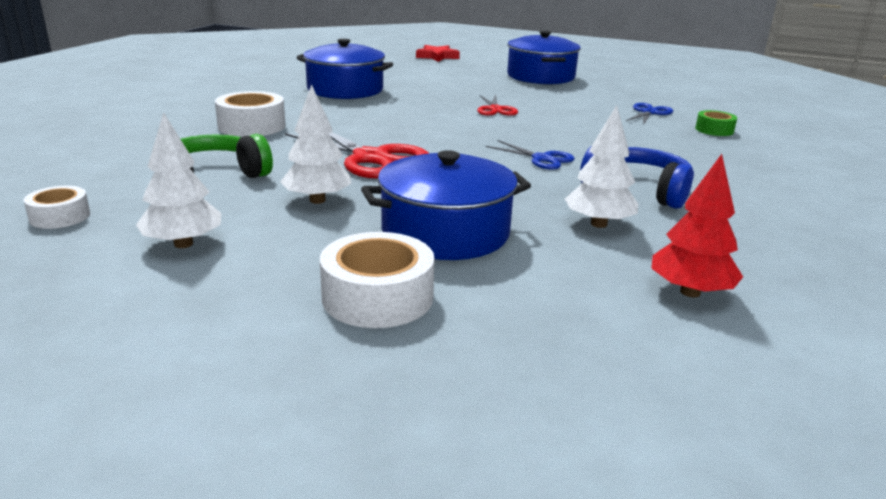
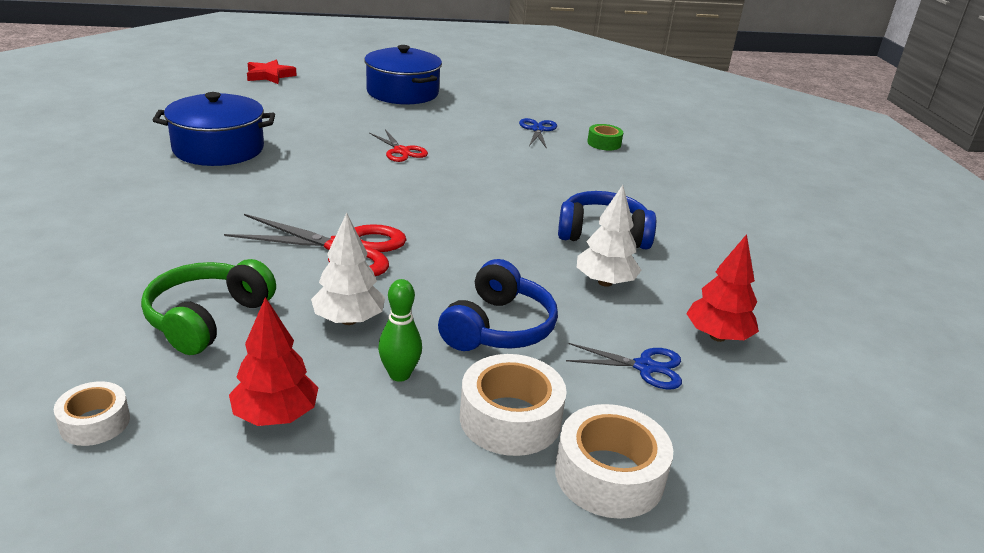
camera: 30 degrees left, 5 degrees up
(183, 244) = (276, 416): white tree -> red tree
(252, 126) = (170, 230): white tape -> white tape (609, 475)
(315, 243) = (399, 374): none -> green bowling pin
(445, 232) = (498, 327): blue pot -> blue headphones
(541, 159) = (498, 212): blue scissors -> blue scissors (645, 367)

